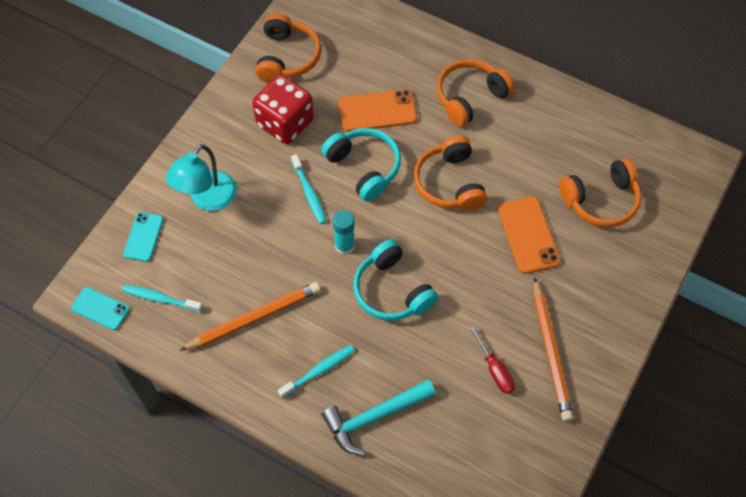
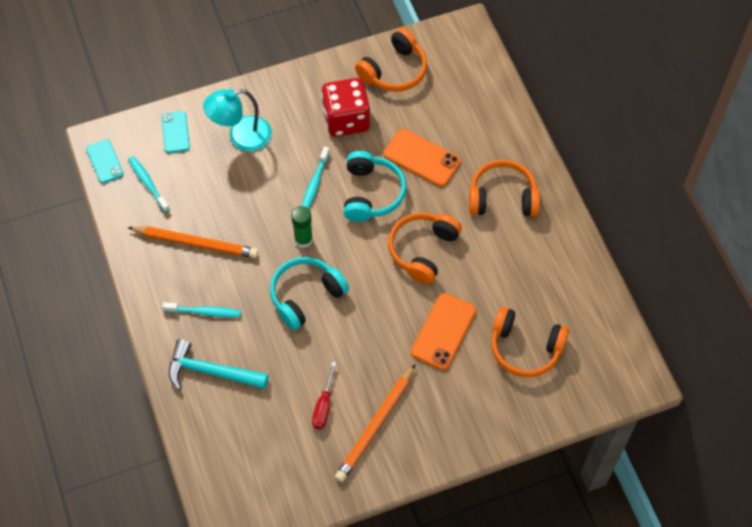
camera: 40 degrees right, 0 degrees up
(143, 237) = (175, 132): turquoise phone -> turquoise phone turned 60 degrees counterclockwise
(344, 246) = (303, 239): turquoise glue stick -> green glue stick
(392, 290) = (306, 296): turquoise headphones -> turquoise headphones turned 45 degrees clockwise

